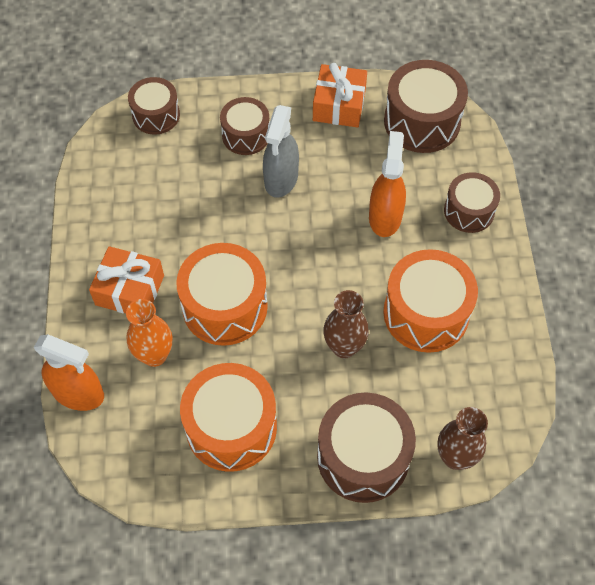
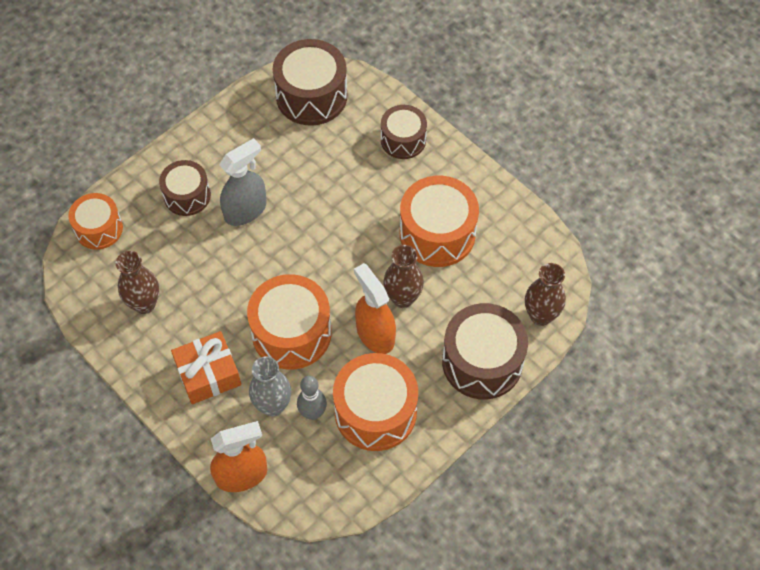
camera: 40 degrees left, 0 degrees up
(134, 198) = (144, 304): none -> brown vase
(154, 355) = (273, 405): orange vase -> grey vase
(156, 115) = (99, 229): brown drum -> orange drum
(180, 387) = (313, 413): none -> grey bowling pin
(281, 179) = (246, 210): grey spray bottle -> grey spray bottle turned 105 degrees counterclockwise
(339, 105) = (238, 124): orange gift -> none
(385, 216) = (348, 185): orange spray bottle -> orange spray bottle (375, 334)

